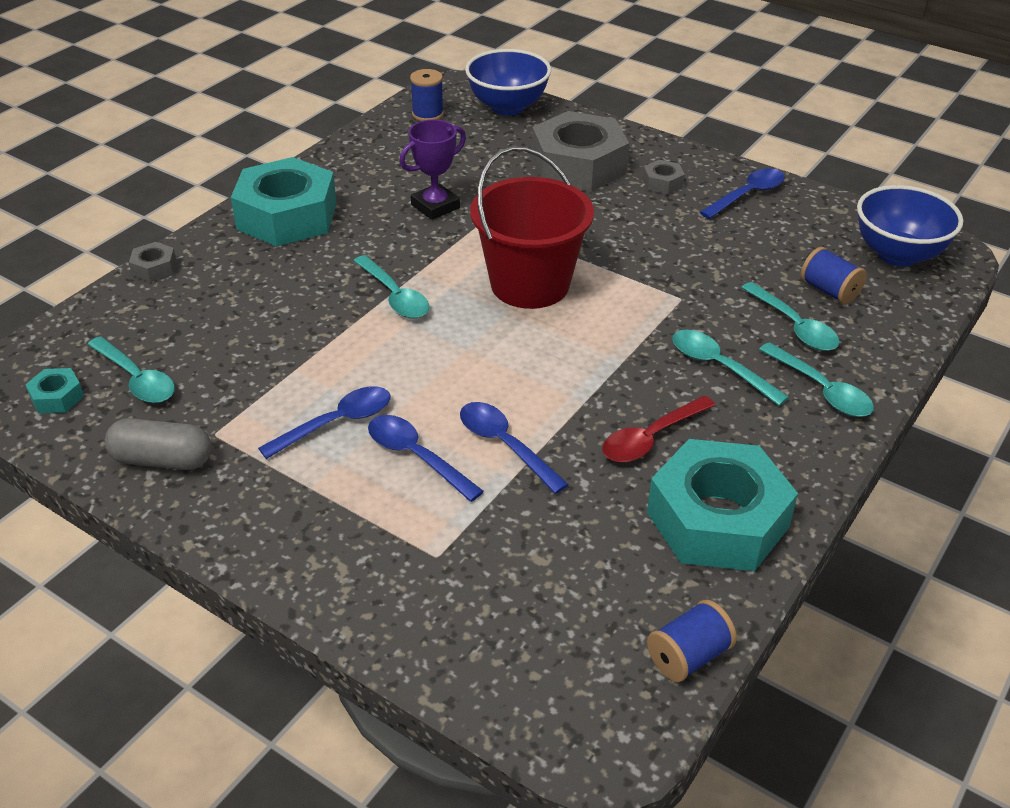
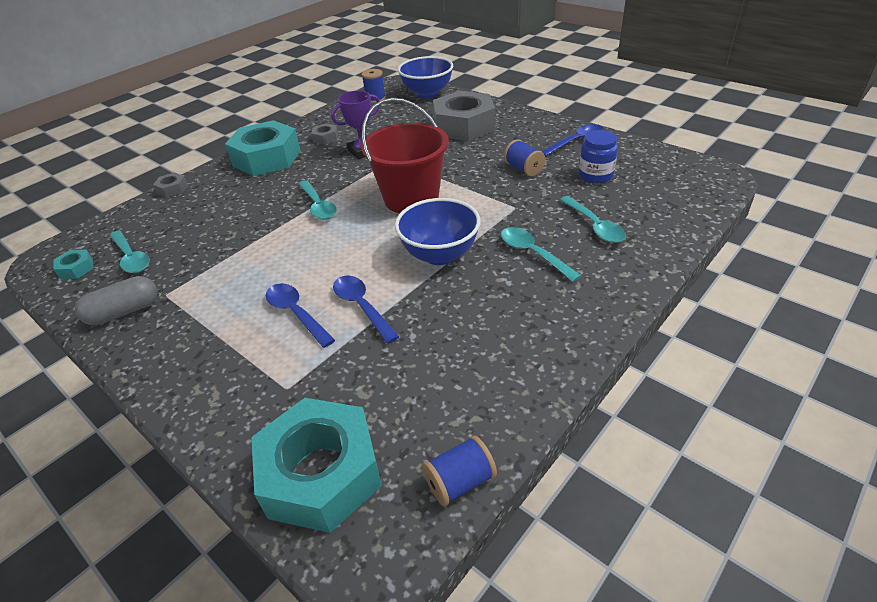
camera: 10 degrees right, 0 degrees up
(162, 460) = (124, 312): grey capsule -> grey capsule turned 45 degrees counterclockwise
(336, 423) = (250, 288): blue spoon -> none
(651, 438) = (470, 304): red spoon -> none
(662, 183) = (518, 135): grey nut -> grey nut (325, 138)
(717, 520) = (508, 368): turquoise nut -> turquoise nut (321, 473)
(783, 250) = (595, 175): none -> blue jar
(821, 390) = (608, 271): turquoise spoon -> none
(829, 291) = (625, 202): blue spool -> blue spool (523, 169)
(898, 254) = (680, 178): blue bowl -> blue bowl (440, 254)

